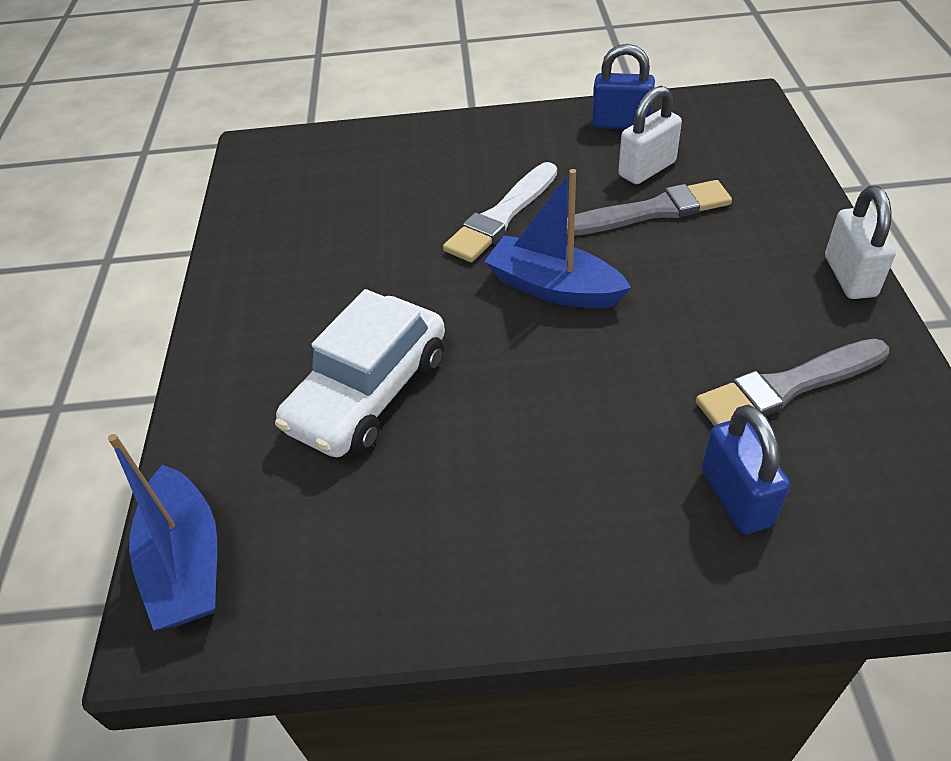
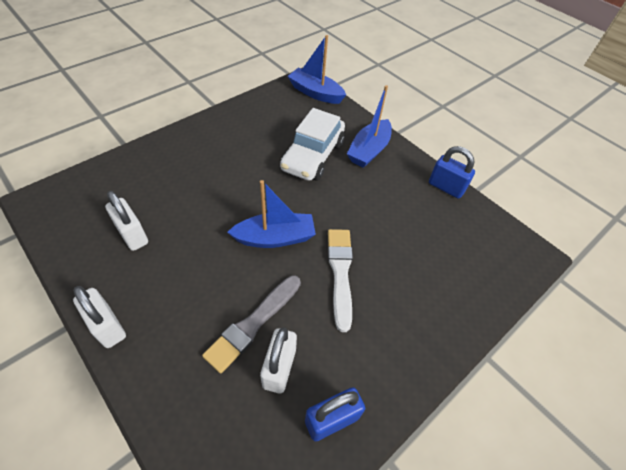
camera: 135 degrees right, 5 degrees up
(262, 357) = (369, 150): none -> blue boat
(369, 393) = (313, 156): white car -> white car turned 150 degrees counterclockwise
(736, 497) = (144, 179): blue padlock -> blue padlock (446, 187)
(788, 386) = (132, 235): grey brush -> white padlock

